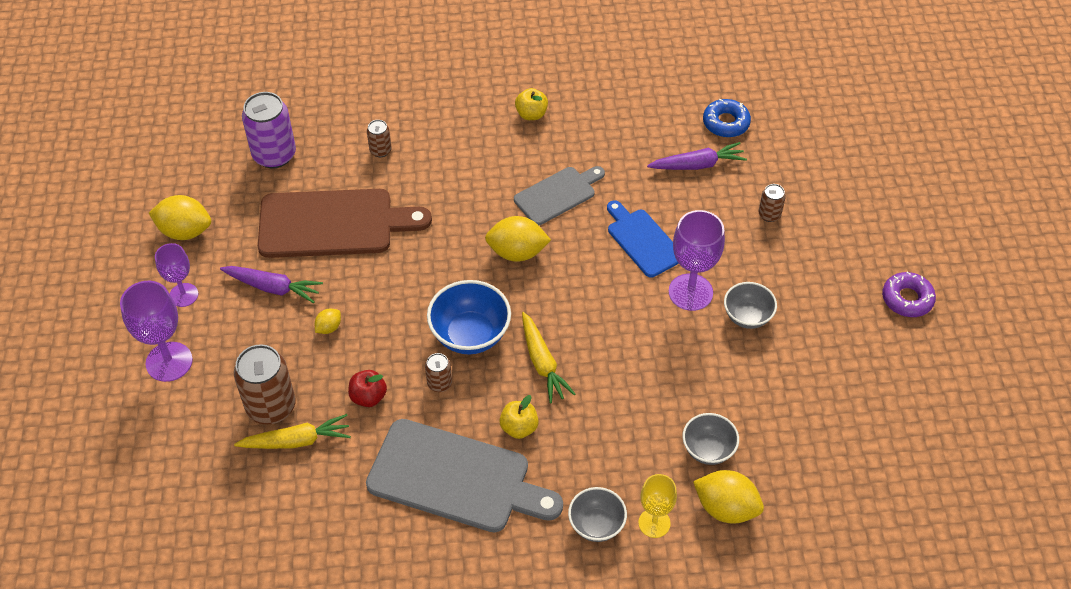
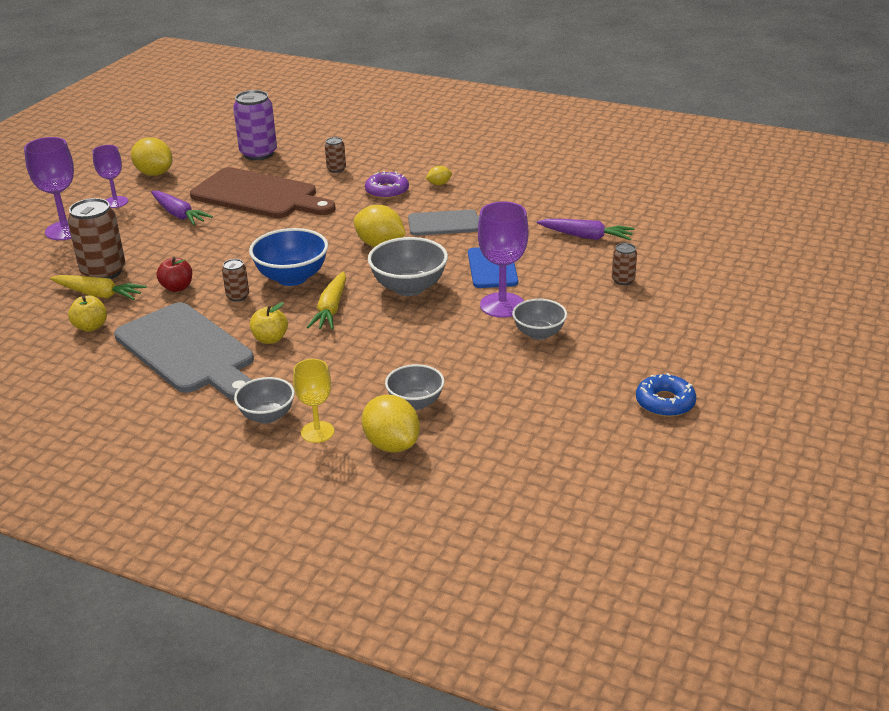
camera: 30 degrees right, 20 degrees down
(329, 327) = (193, 244): yellow lemon -> yellow lemon (439, 184)
(531, 114) = (473, 178): yellow apple -> yellow apple (91, 327)
(591, 303) = (409, 287): none -> grey bowl
(726, 123) = (636, 220): blue donut -> blue donut (665, 402)
(907, 299) = (709, 367): purple donut -> purple donut (387, 191)

